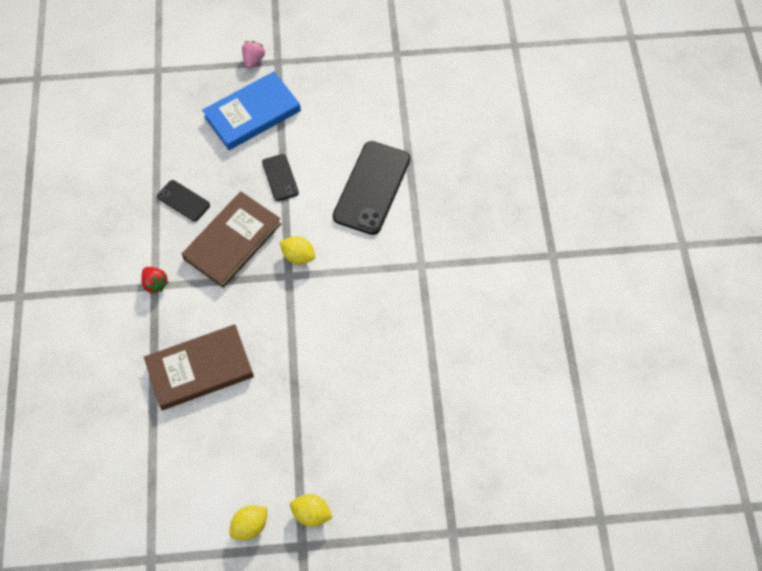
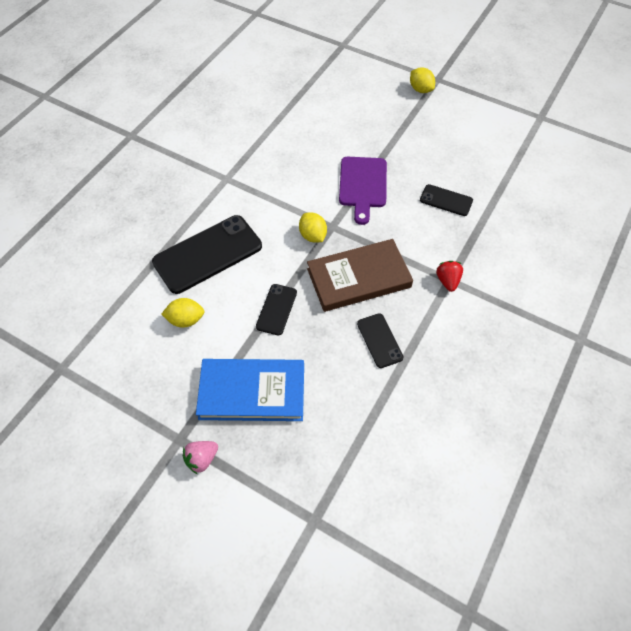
camera: 145 degrees left, 5 degrees down
(200, 369) = (446, 200): brown book -> black phone
(250, 525) = (464, 102): yellow lemon -> yellow lemon (186, 320)
(290, 337) = (362, 185): none -> purple cutting board

